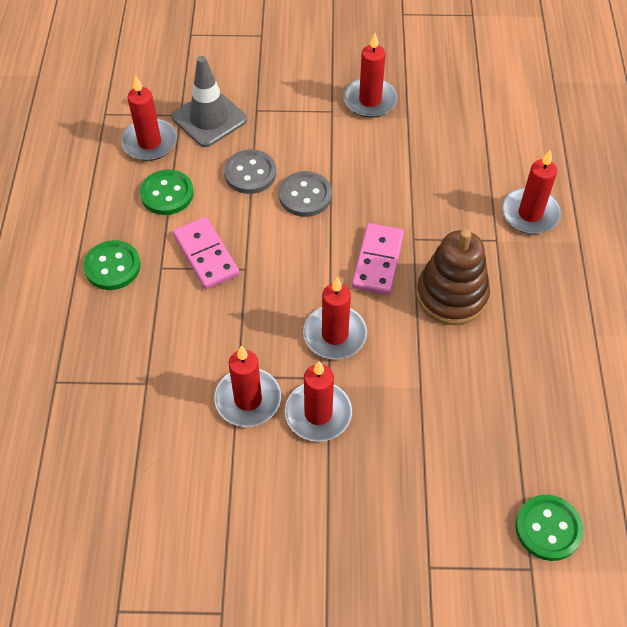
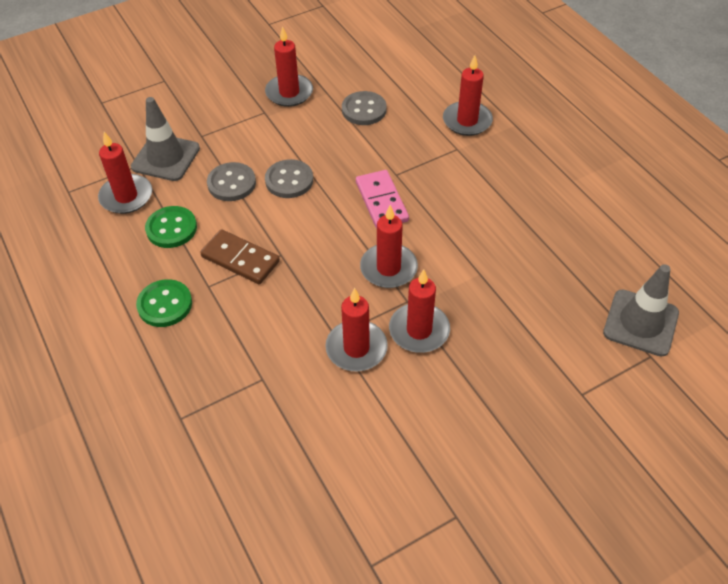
camera: 30 degrees left, 5 degrees down
(206, 255) = (240, 259): pink domino -> brown domino
(431, 152) = (364, 110): none -> grey button
(451, 295) = (454, 200): brown stacking toy -> none
(548, 528) = (640, 323): green button -> grey traffic cone

